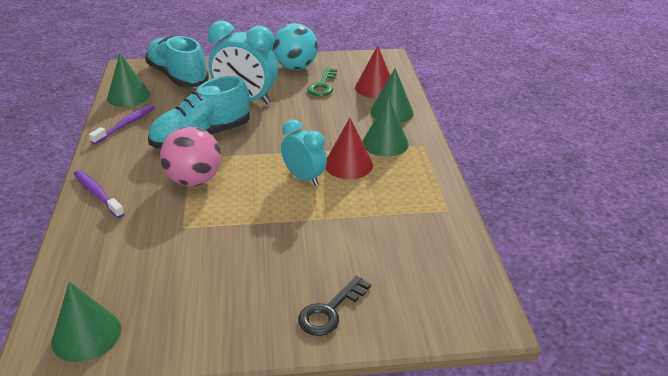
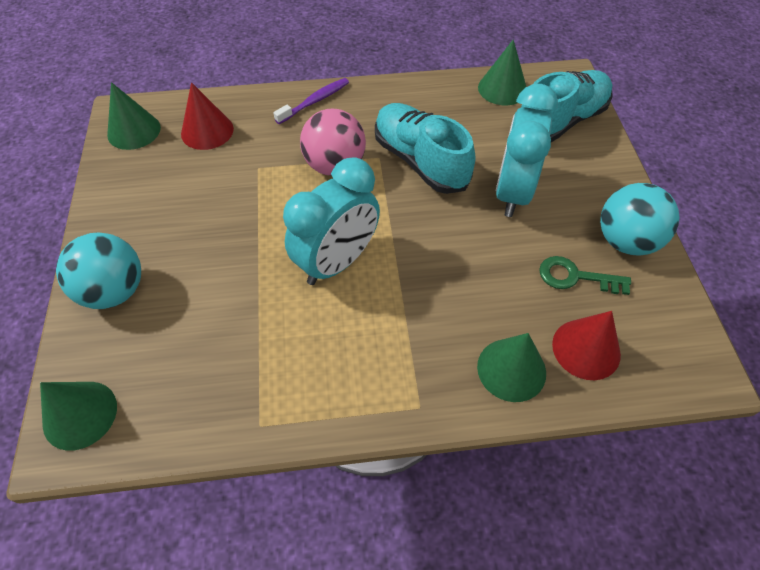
camera: 90 degrees right, 20 degrees up
(126, 124) = (440, 97): purple toothbrush -> none
(304, 178) = (337, 262): turquoise clock -> turquoise clock, size x1.58
(330, 311) = (114, 291): black key -> turquoise ball
(348, 164) = (366, 309): red cone -> red cone (207, 131)
(385, 143) = (421, 355): green cone -> green cone (80, 414)

